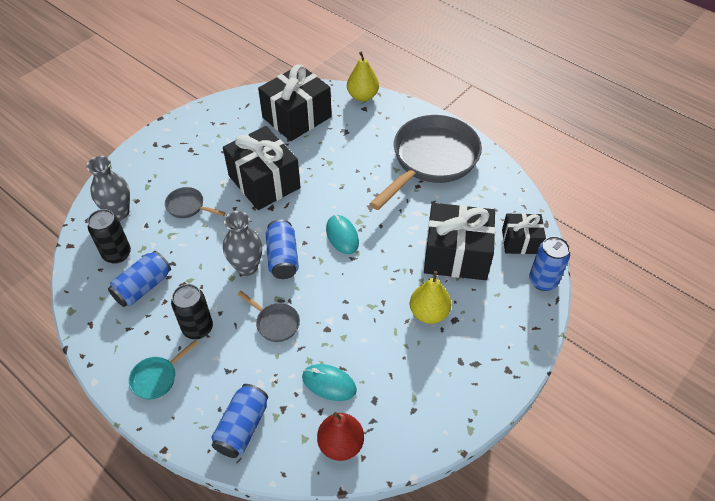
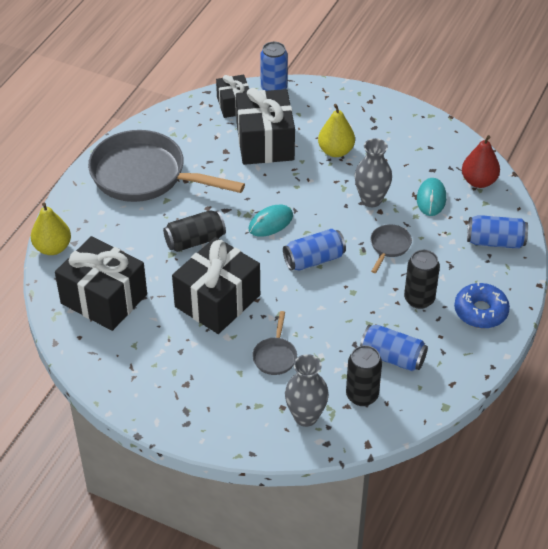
camera: 105 degrees left, 5 degrees down
(157, 377) = (480, 311): turquoise pan -> blue donut
(247, 267) = (336, 283): grey vase -> grey vase (371, 200)
(339, 179) = (195, 241): none -> black can

